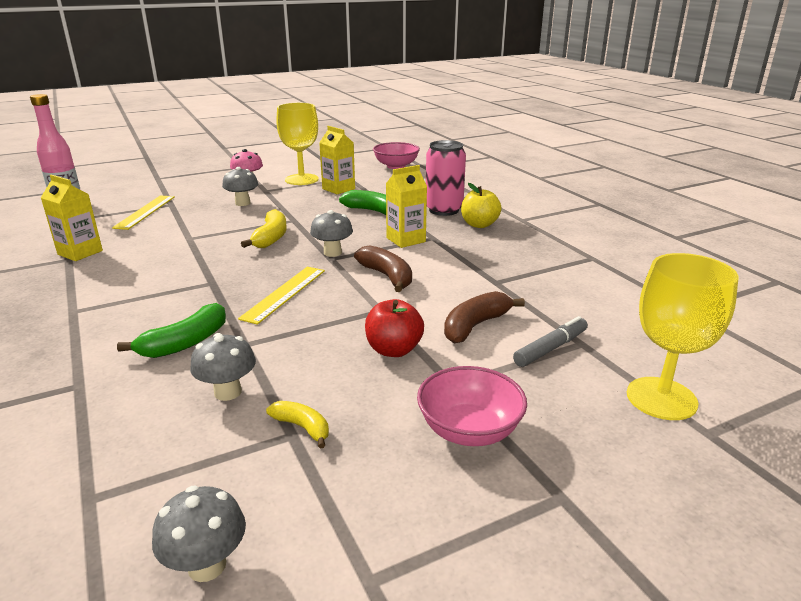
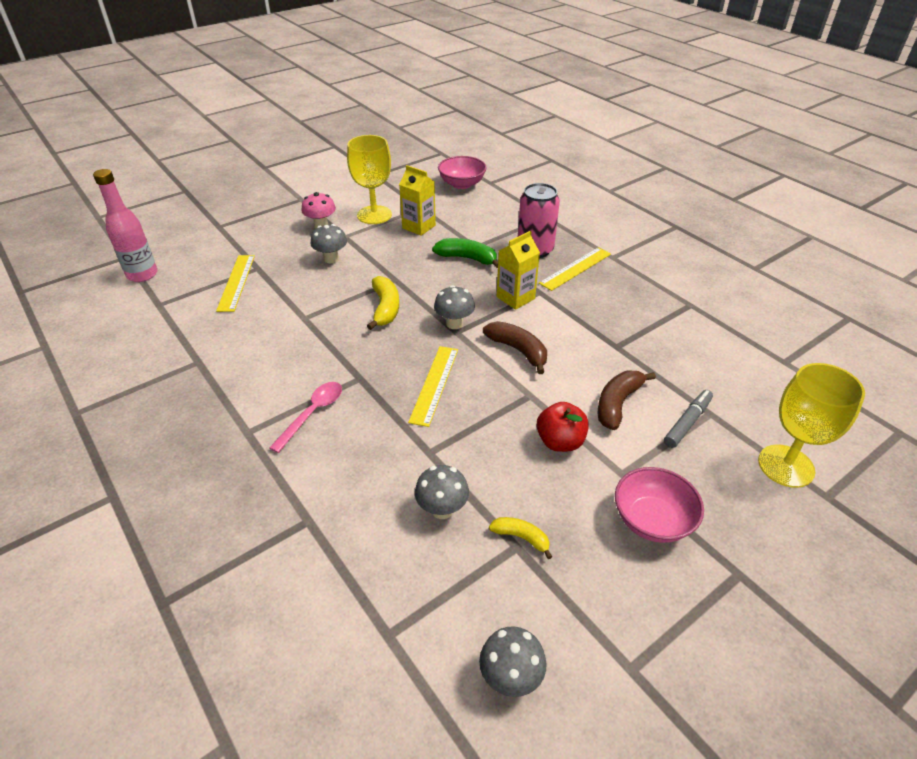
camera: 10 degrees left, 15 degrees up
(80, 252) = (205, 351): yellow carton -> none
(146, 304) = (312, 414): none -> pink spoon
(185, 343) = (375, 458): green banana -> none
(479, 225) = (575, 268): yellow apple -> yellow ruler

